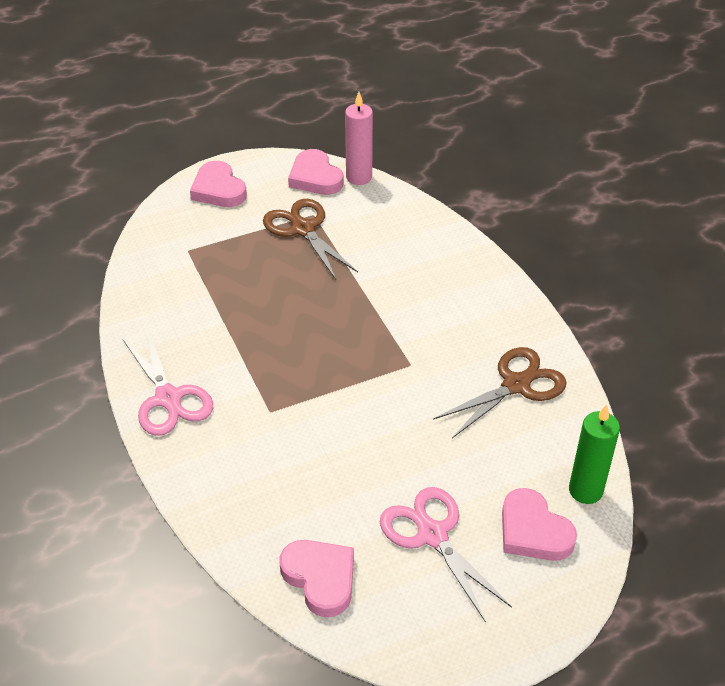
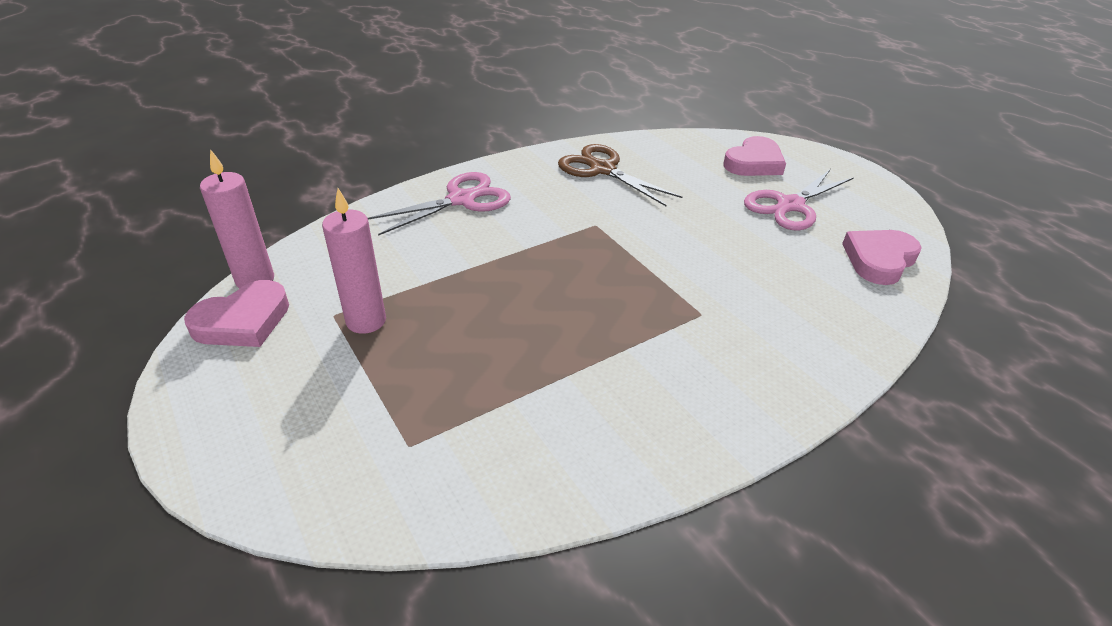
camera: 100 degrees left, 5 degrees down
(168, 398) = (723, 409): pink scissors -> pink scissors (461, 200)
(218, 189) = (245, 432): pink heart -> none
(303, 229) = (366, 321): brown scissors -> pink candle
(585, 490) = (701, 143): green candle -> none

